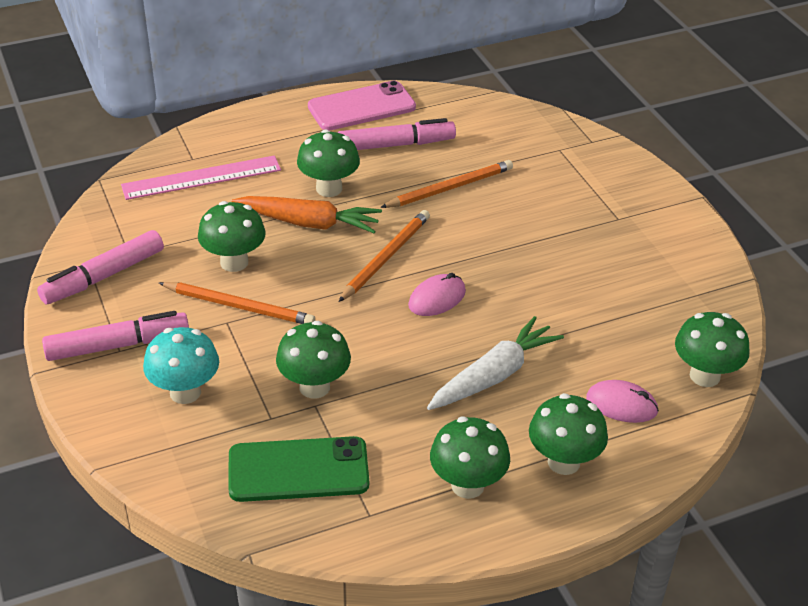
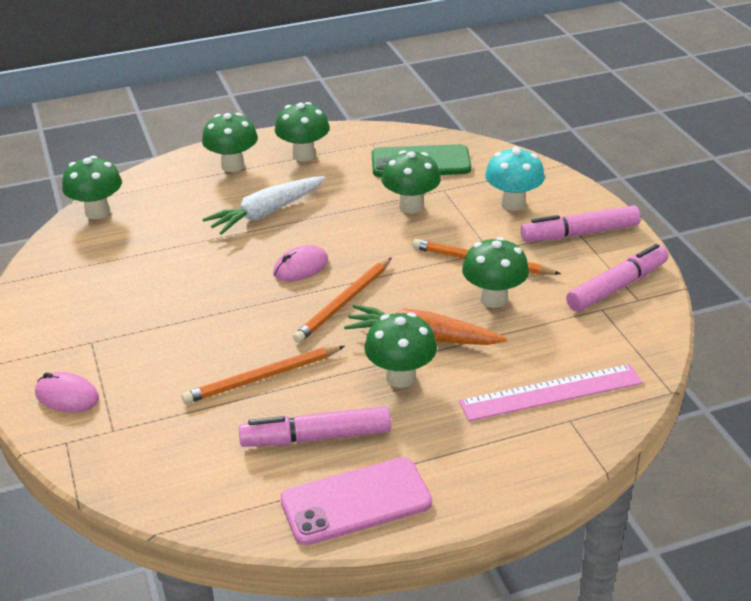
camera: 175 degrees left, 5 degrees down
(621, 405) = (174, 195): pink mouse -> pink mouse (67, 396)

